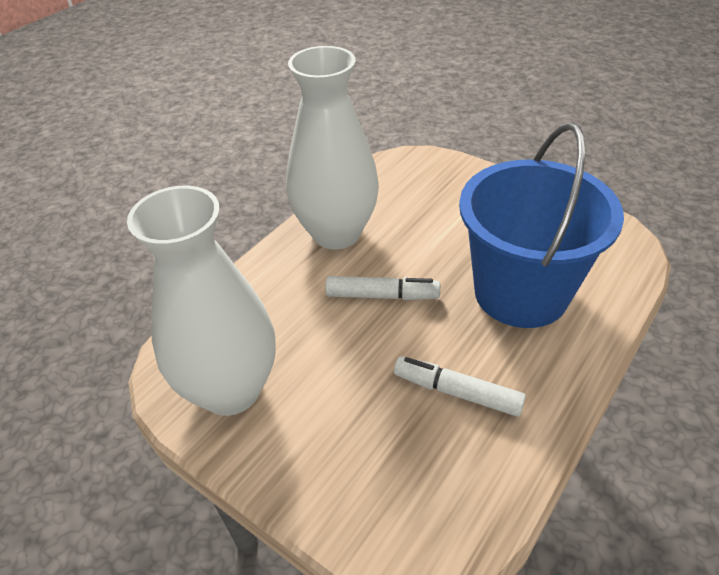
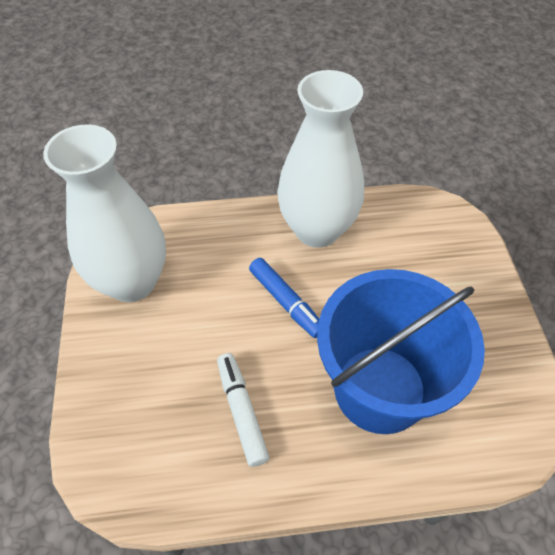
camera: 45 degrees right, 10 degrees up
(382, 296) = (286, 302): white marker -> blue marker

